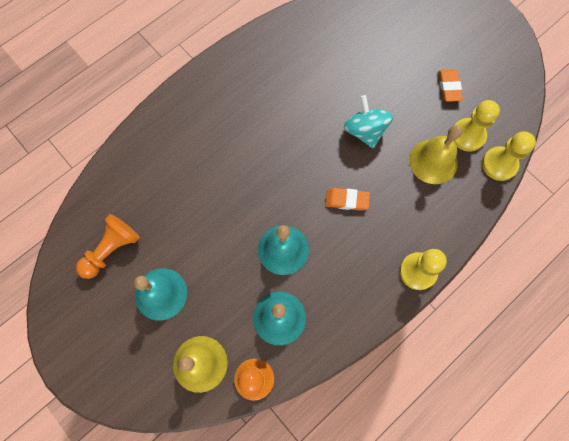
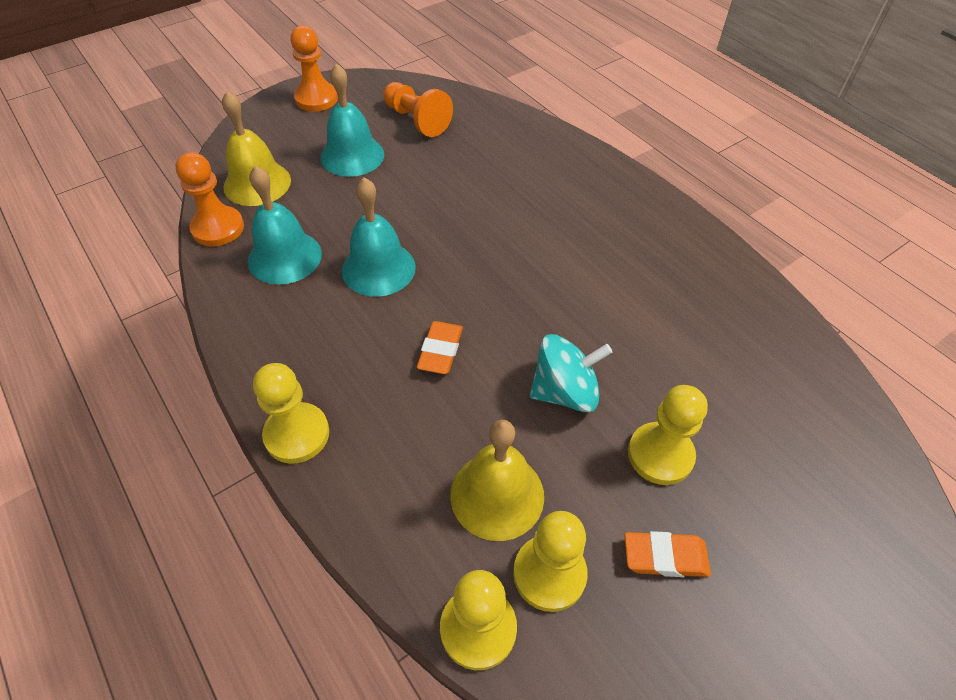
camera: 95 degrees right, 20 degrees down
(80, 344) = (316, 99): none -> orange pawn
(396, 86) = (660, 455): none -> yellow pawn

